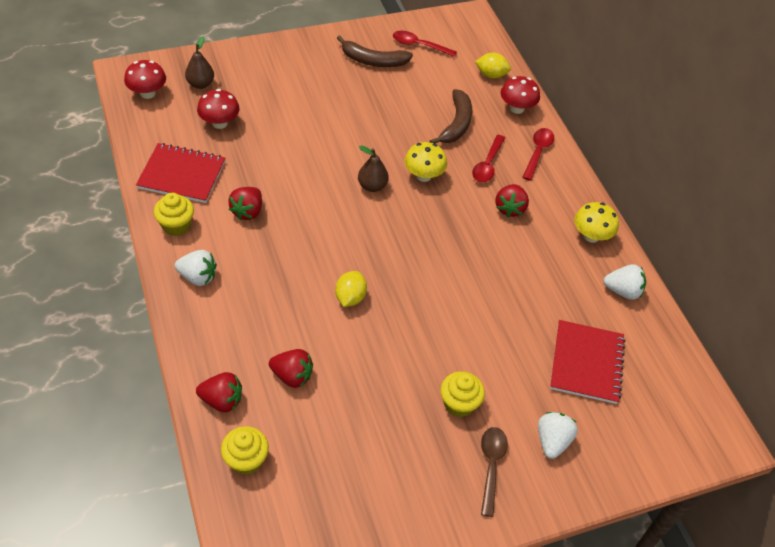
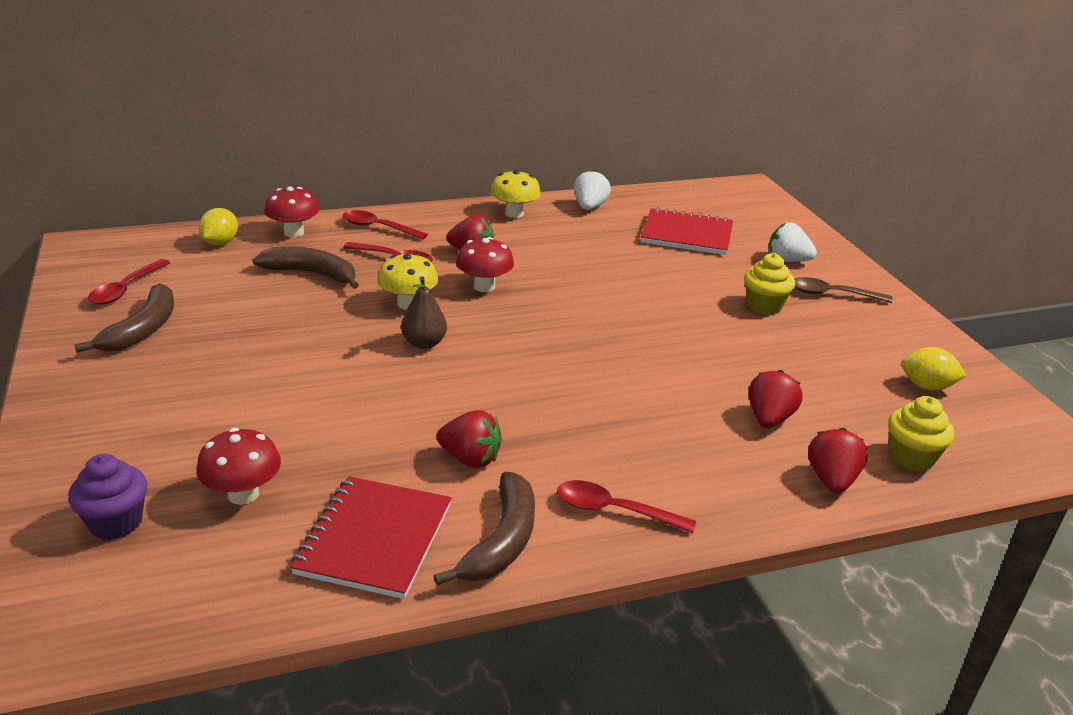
camera: 85 degrees left, 20 degrees down
(147, 93) = (112, 603): red mushroom -> red mushroom (484, 286)
(176, 226) = (502, 541): yellow cupcake -> brown banana
(198, 277) = (614, 510): white strawberry -> red spoon
(200, 84) = (116, 522): brown pear -> purple cupcake
(350, 297) = (629, 369): yellow lemon -> yellow lemon (927, 386)

